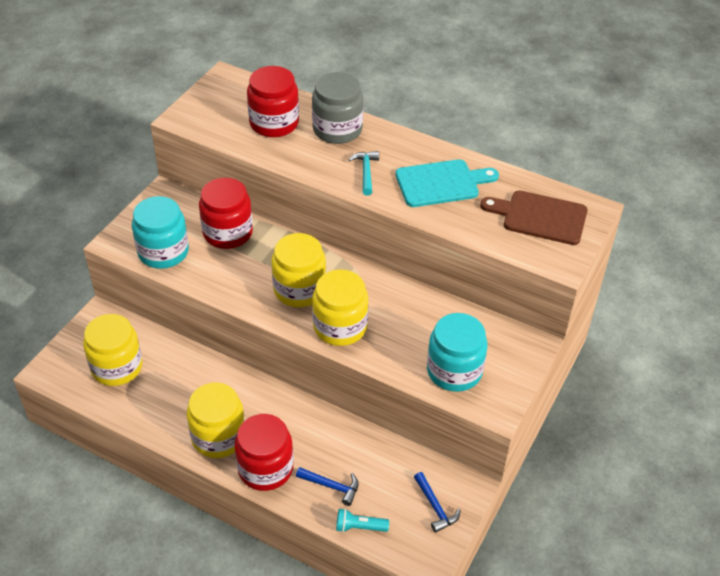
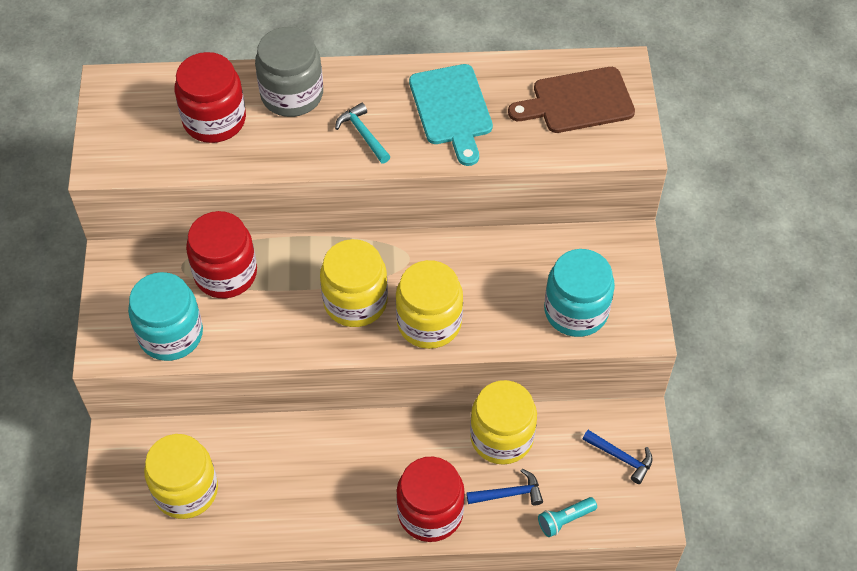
camera: 30 degrees left, 10 degrees up
(218, 437) = (357, 506): yellow jar -> yellow jar (501, 437)
(441, 183) = (451, 109): turquoise cutting board -> turquoise cutting board turned 120 degrees clockwise

